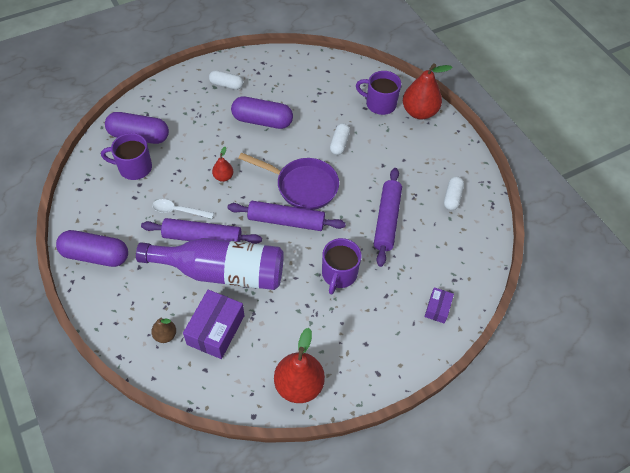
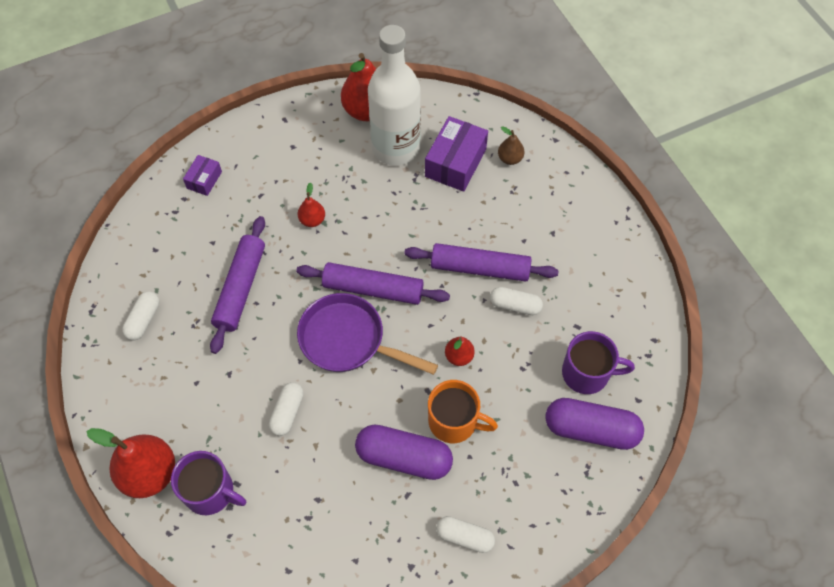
camera: 175 degrees left, 5 degrees up
(95, 255) = (608, 247): purple capsule -> none
(178, 211) = (515, 305): white spoon -> white capsule
(221, 272) = (453, 225): purple bottle -> none
(229, 139) = (454, 421): none -> orange mug
(270, 344) = (396, 148): none -> white bottle
(339, 274) = (312, 220): purple mug -> red pear

